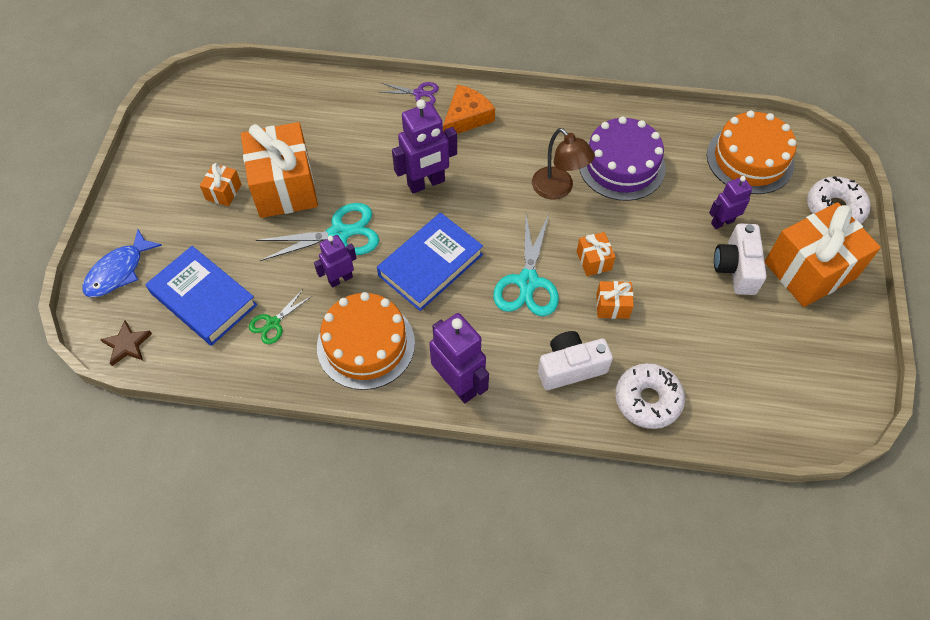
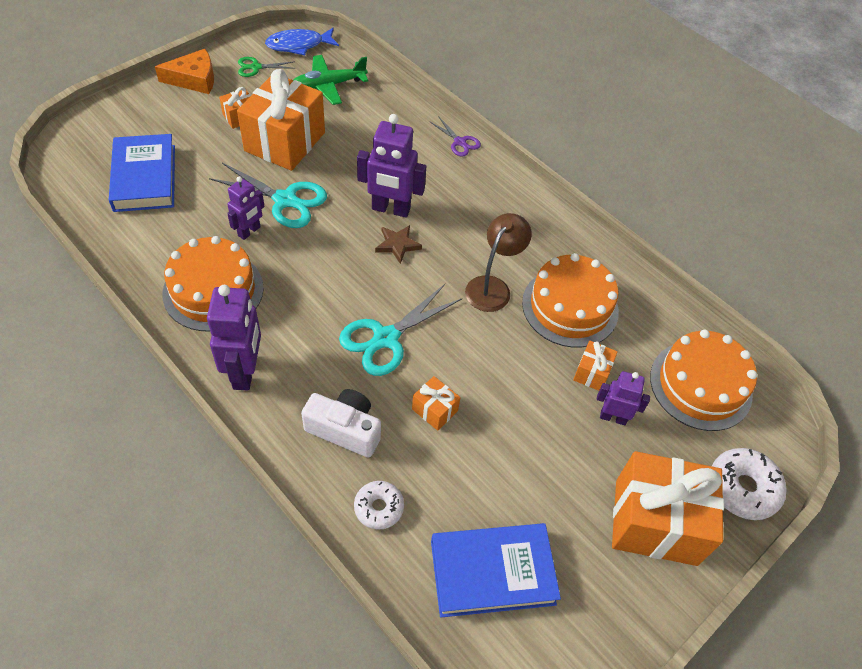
camera: 35 degrees right, 5 degrees down
(119, 271) = (115, 121): blue fish -> blue fish (298, 45)
(127, 345) = (65, 172): brown star -> brown star (397, 245)
(266, 115) = (328, 85): none -> green plane
(273, 323) = (169, 227): green scissors -> green scissors (256, 67)
(340, 279) = (249, 231): purple robot -> purple robot turned 120 degrees clockwise
(430, 265) = (325, 270): blue book -> blue book (492, 572)
(466, 117) = (478, 183): orange cheese -> orange cheese (194, 79)
(558, 189) = (492, 287): brown lamp -> brown lamp turned 150 degrees counterclockwise
(594, 260) = (460, 363): orange gift -> orange gift (592, 373)
(621, 165) = (570, 307): purple cake -> orange cake
(647, 400) = (379, 508): white donut -> white donut, size x0.64
(736, 268) = (583, 465): white camera -> none

